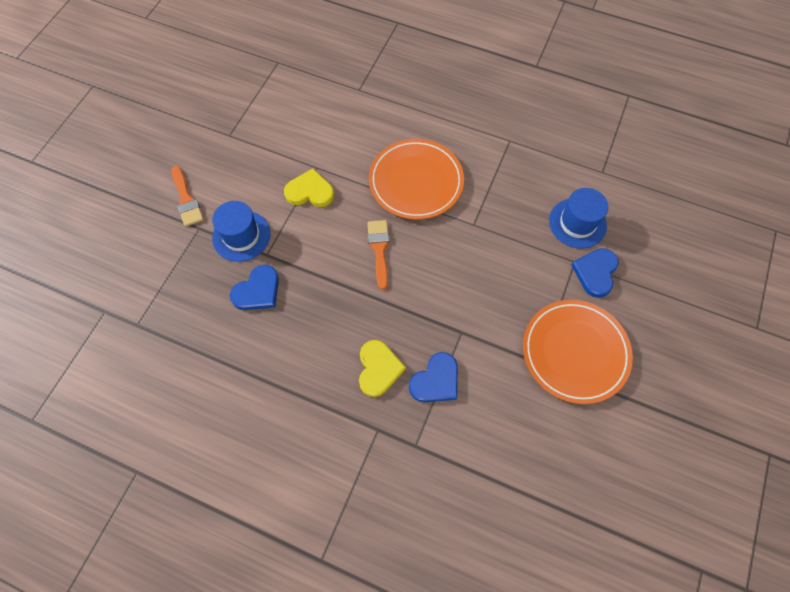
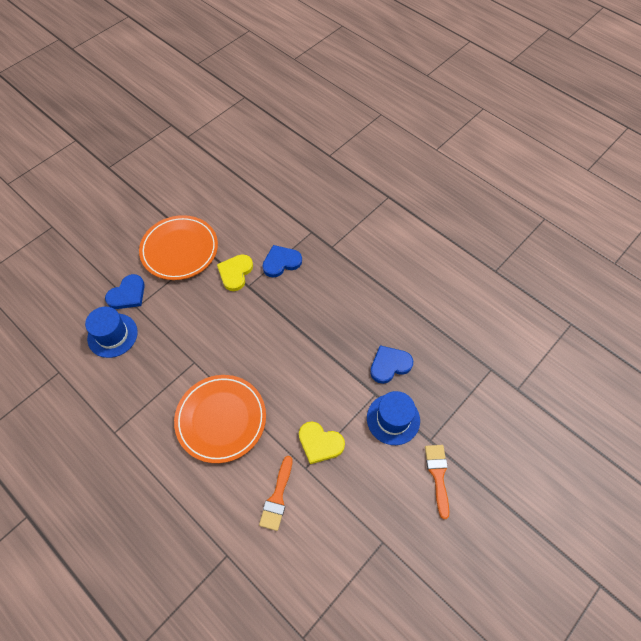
camera: 160 degrees left, 5 degrees down
(378, 369) = (317, 281): yellow heart -> yellow heart (235, 273)
(379, 249) = (280, 367): orange brush -> orange brush (277, 497)

